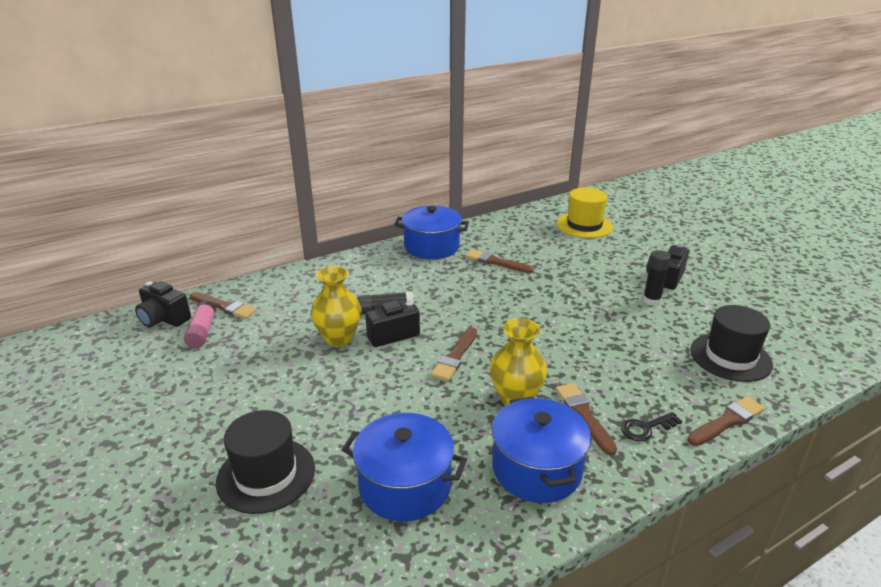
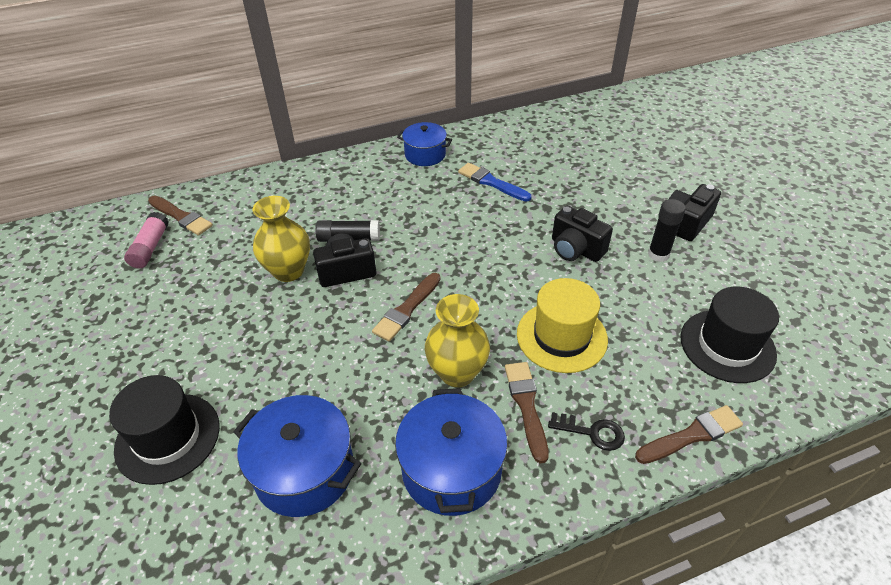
camera: 10 degrees right, 15 degrees up
(164, 319) = (117, 227): black camera -> black camera (576, 249)
(431, 247) = (425, 154): blue pot -> blue pot, size x0.65
(496, 262) = (491, 182): brown brush -> blue brush
(584, 225) = (612, 138): yellow hat -> yellow hat (561, 336)
(646, 428) = (592, 432): black key -> black key turned 150 degrees counterclockwise

